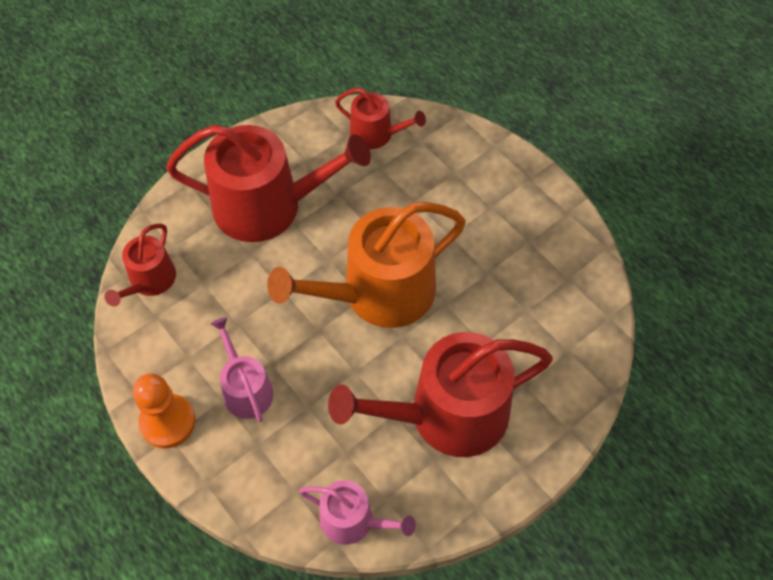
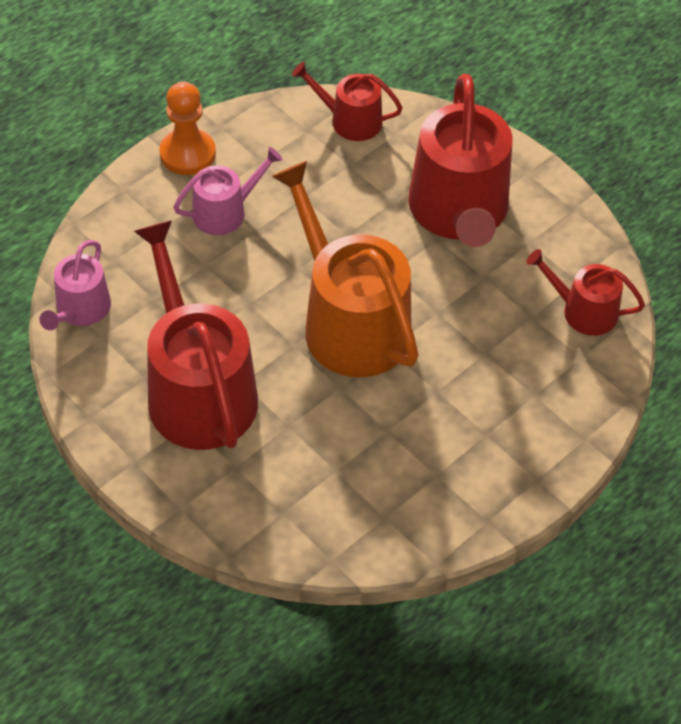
camera: 85 degrees right, 5 degrees down
(376, 134) = (583, 311): red watering can -> red watering can turned 90 degrees clockwise

